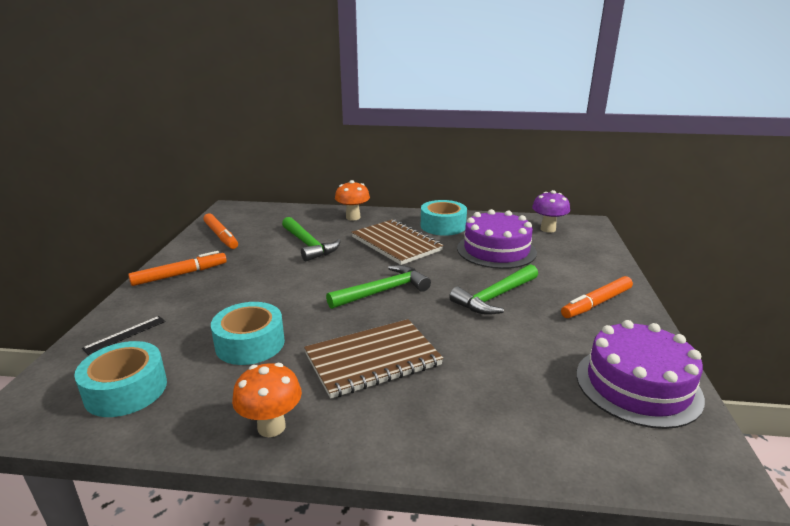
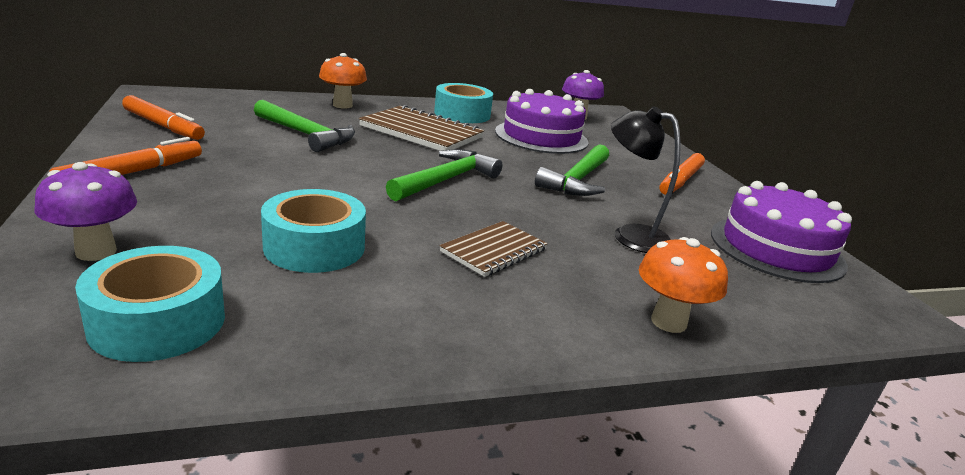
camera: 25 degrees left, 0 degrees up
(125, 334) = (96, 251): black ruler -> purple mushroom
(271, 427) = (425, 337): orange mushroom -> orange mushroom (668, 322)
(373, 360) = (494, 251): brown notebook -> brown notebook, size x0.61
(500, 356) = (630, 235): none -> black lamp

